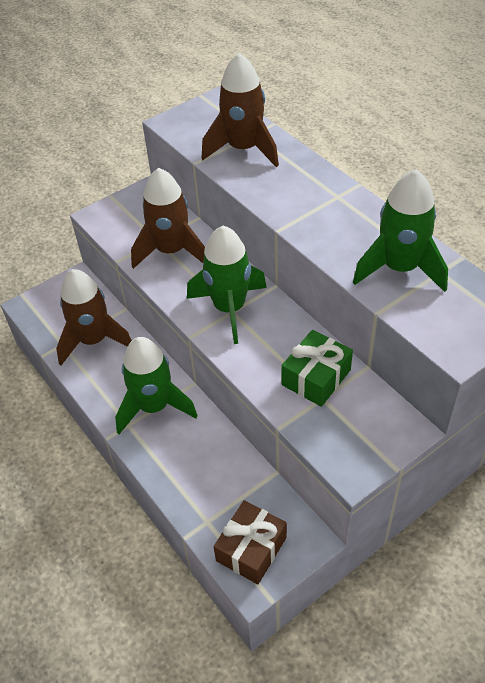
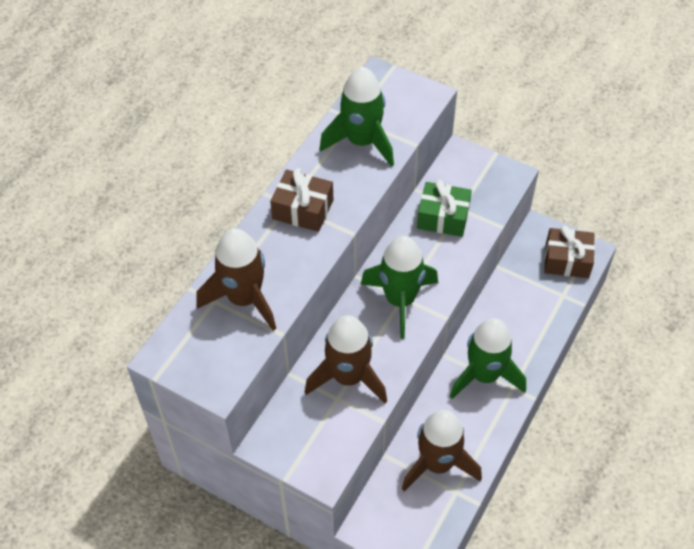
camera: 115 degrees left, 5 degrees up
(325, 204) = (303, 209): none -> brown gift

